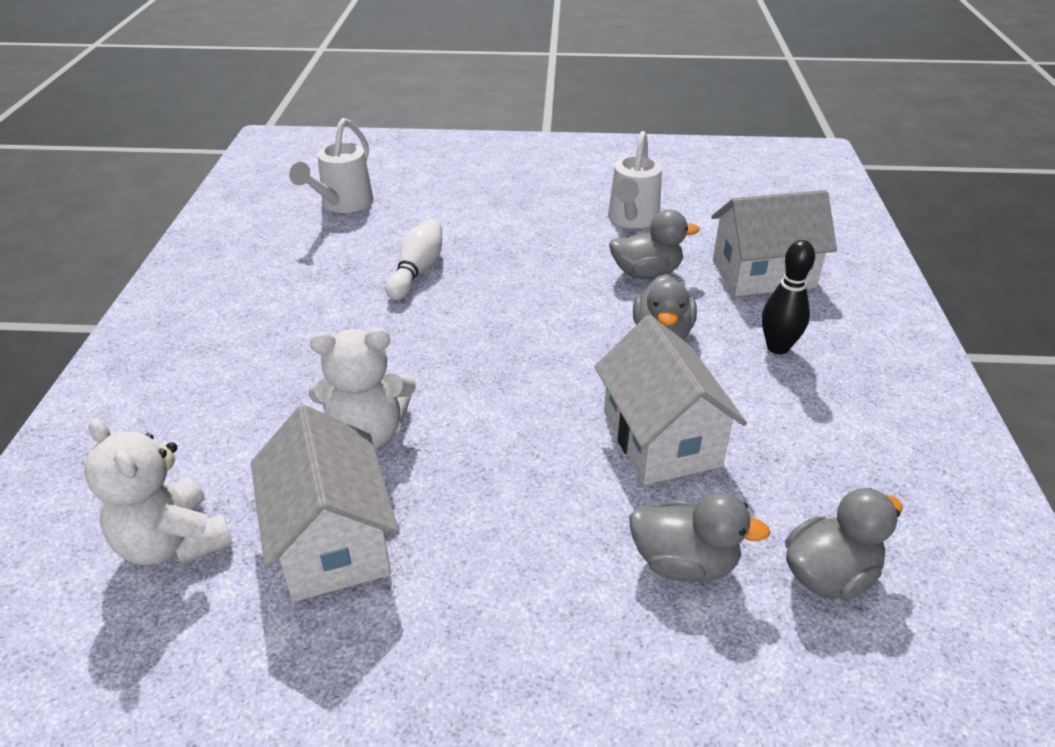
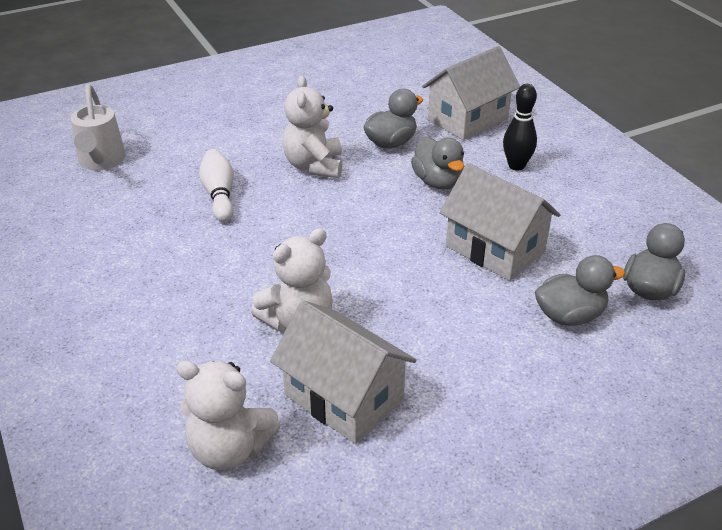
camera: 30 degrees left, 0 degrees up
(539, 272) = (314, 166): none -> white teddy bear
(632, 220) = (346, 107): white watering can -> none

